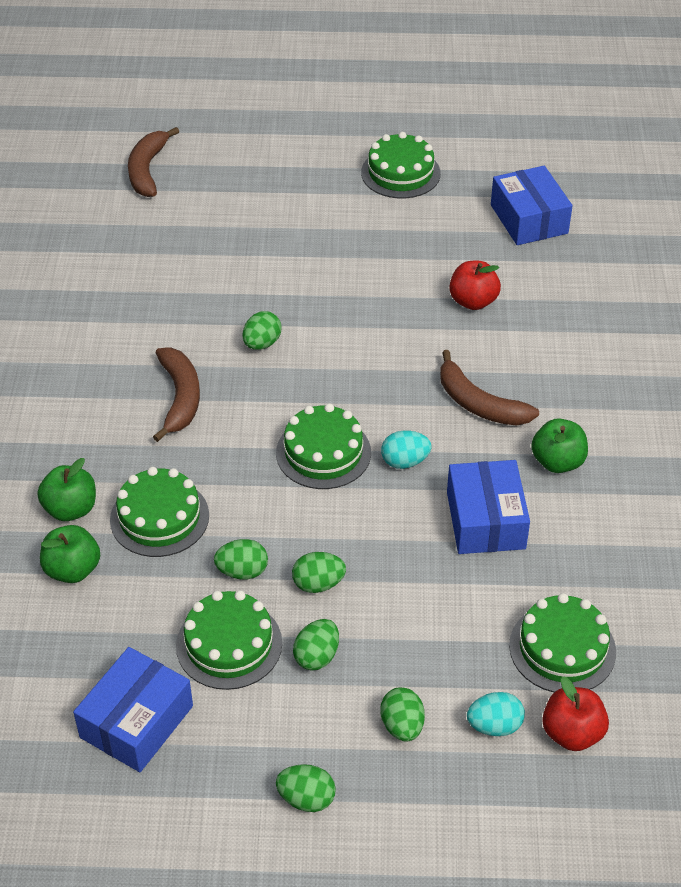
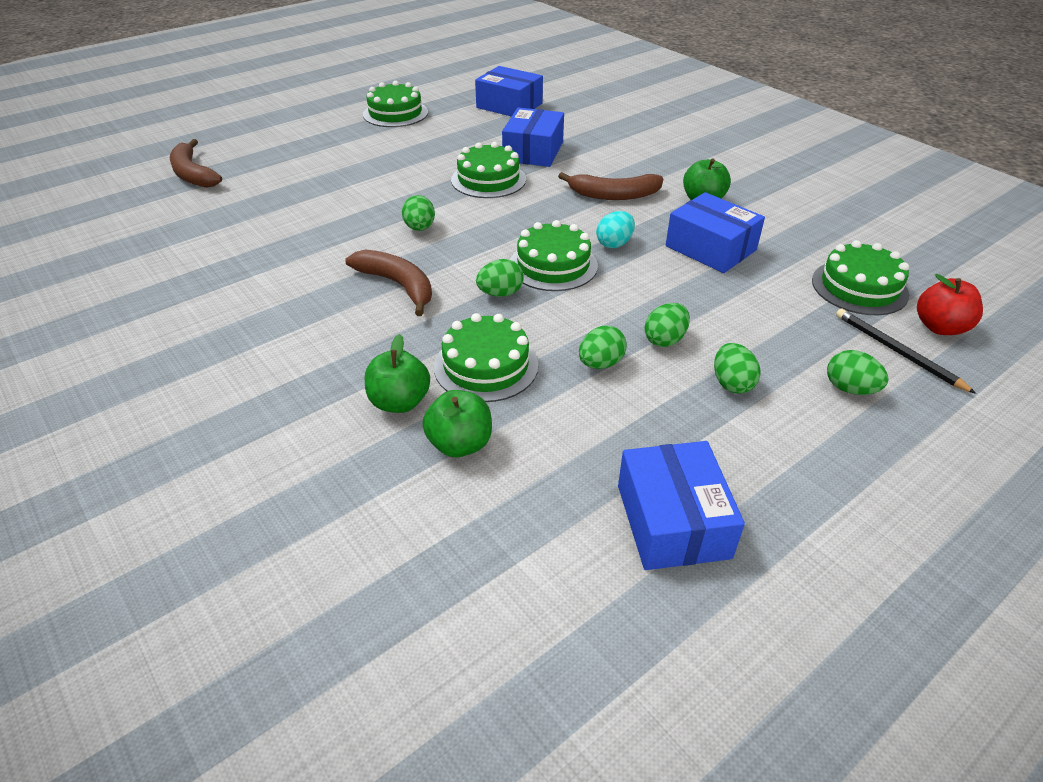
camera: 40 degrees left, 5 degrees down
(229, 644) = (661, 416): green cake -> green cake (488, 179)
(306, 799) = (871, 481): green egg -> green egg (500, 293)
(473, 301) = (533, 151): red apple -> blue box
(494, 726) = (897, 352): turquoise egg -> black pencil

